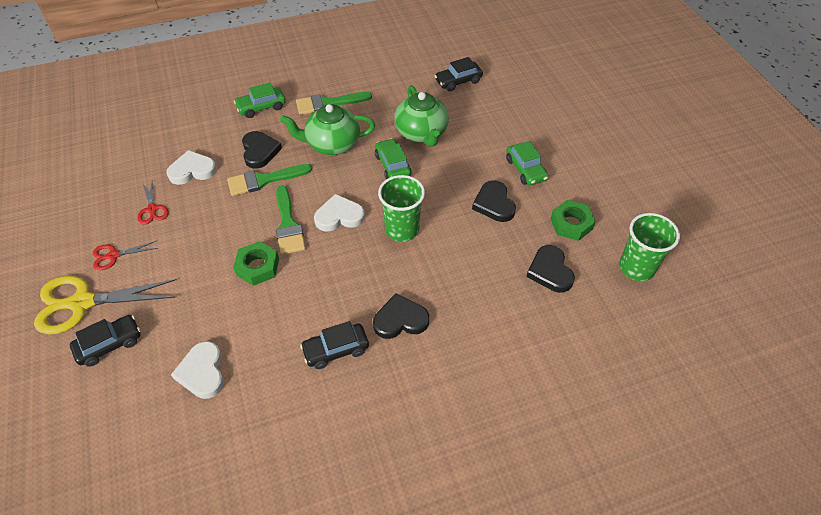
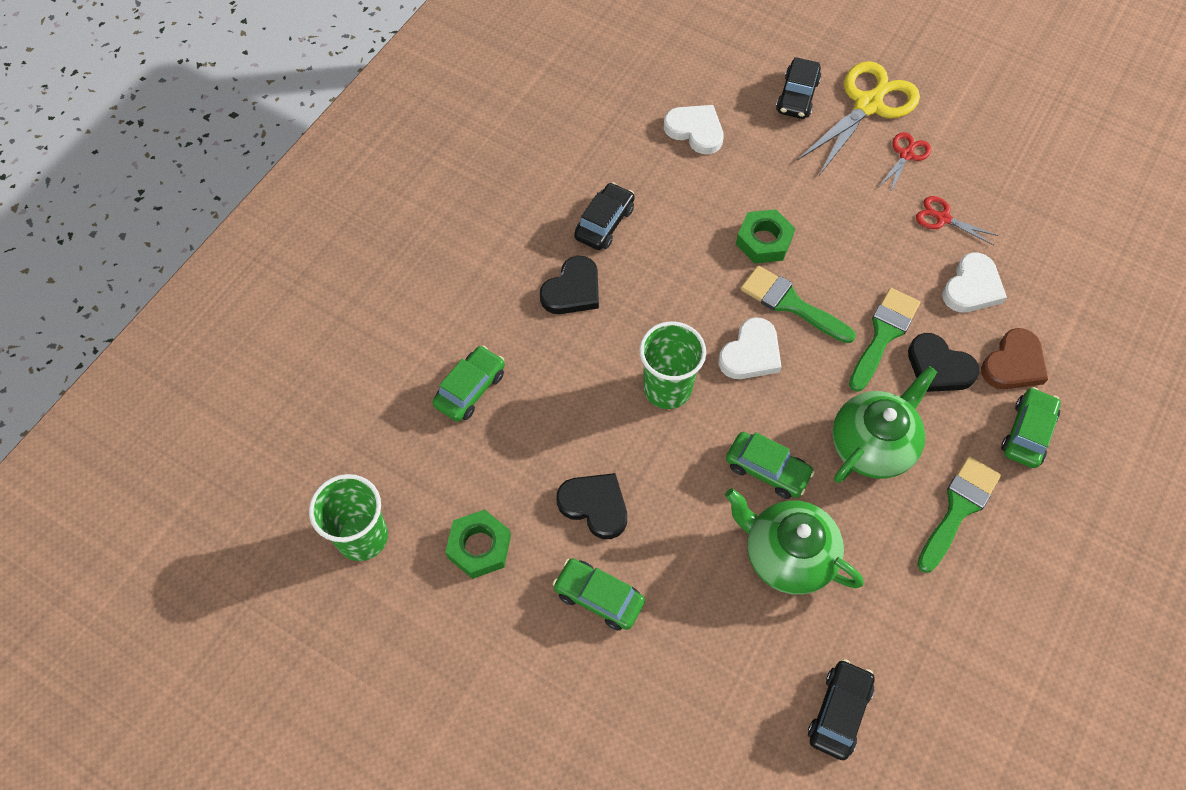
camera: 140 degrees right, 10 degrees up
(226, 131) = (1013, 364): none -> brown heart
(516, 304) = (470, 389): none -> green car
(550, 271) = (461, 457): black heart -> none

